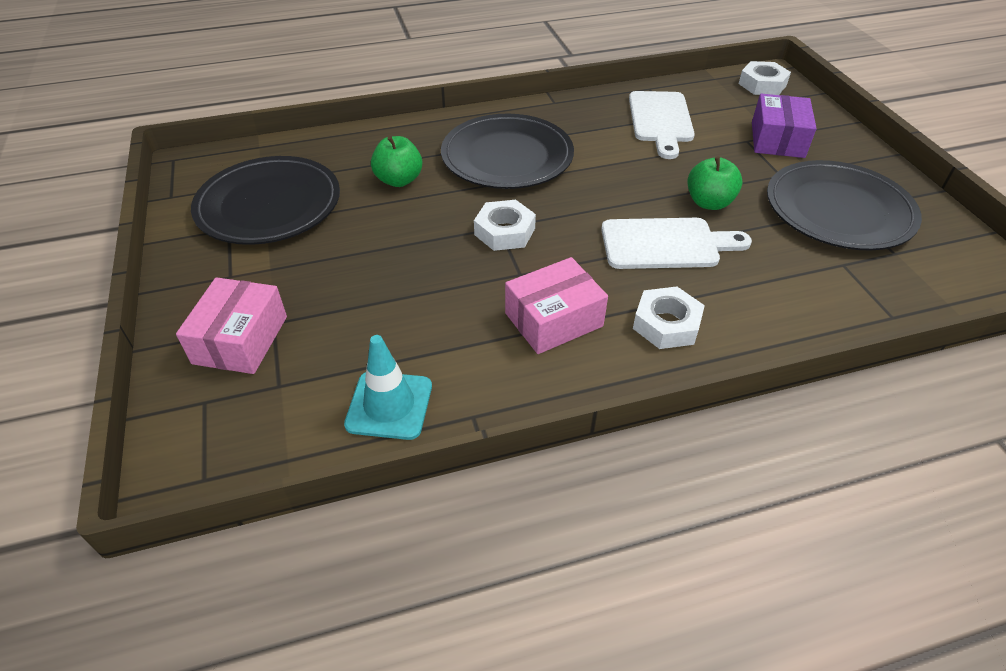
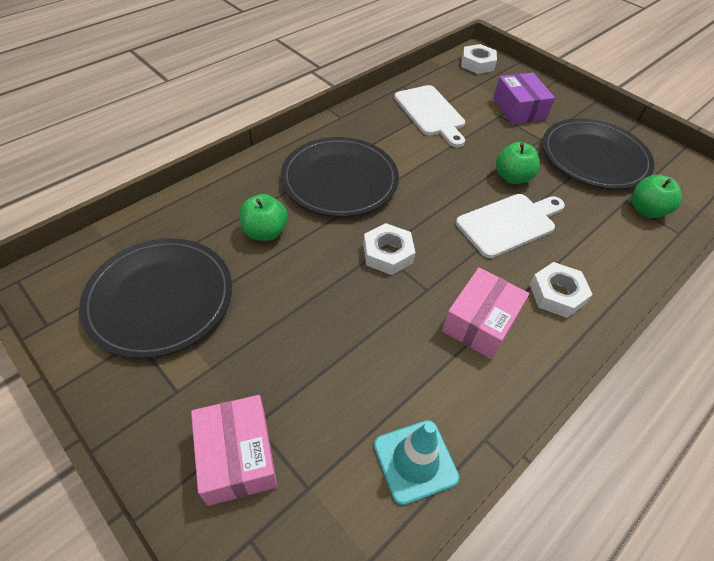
camera: 30 degrees left, 5 degrees up
(865, 281) = (646, 210): none -> green apple

